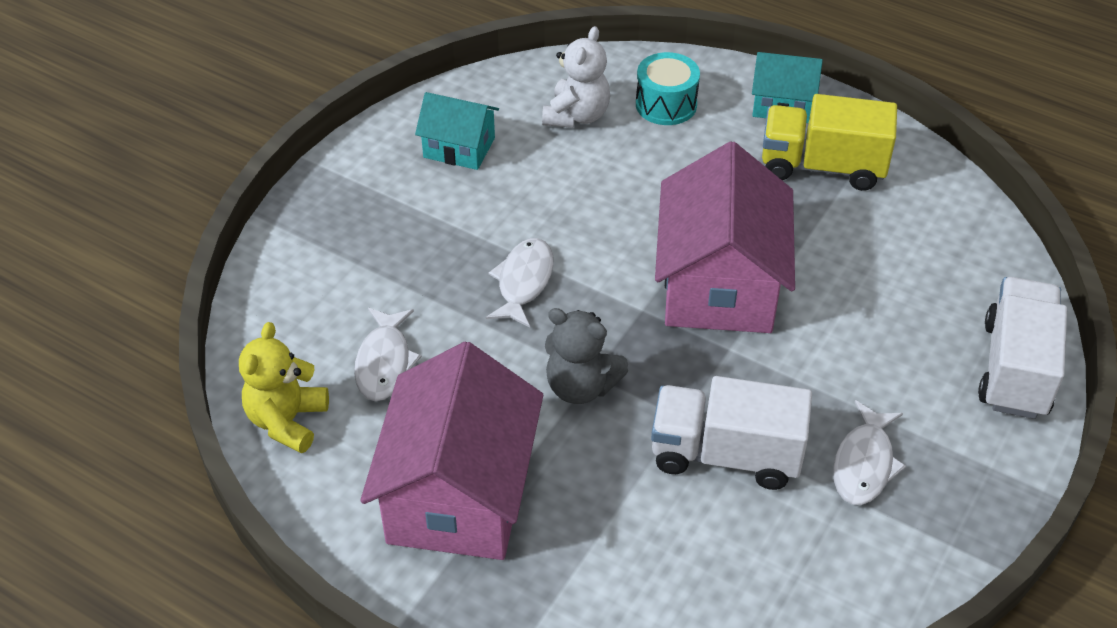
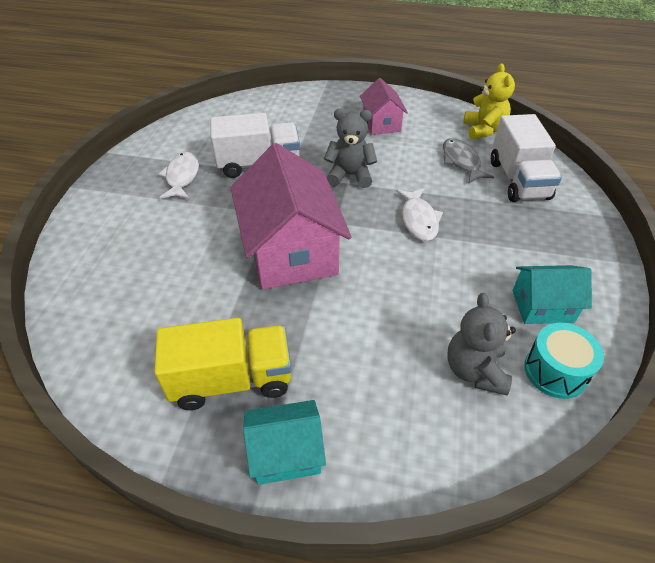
camera: 160 degrees right, 0 degrees up
(384, 363) = (461, 161): white fish -> grey fish
(459, 494) = (381, 123): pink house -> pink house, size x0.52
(577, 116) = (475, 370): white teddy bear -> grey teddy bear
(666, 104) = (402, 412): turquoise drum -> turquoise drum (555, 371)
(1015, 368) = (81, 246): white truck -> white truck (518, 180)

